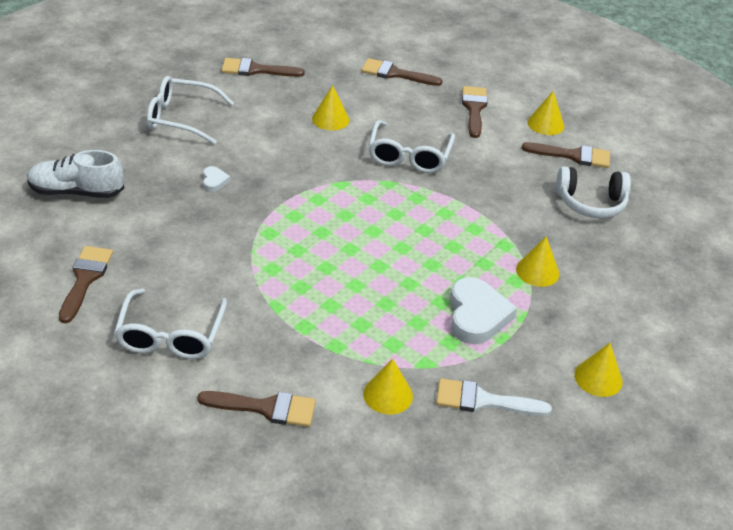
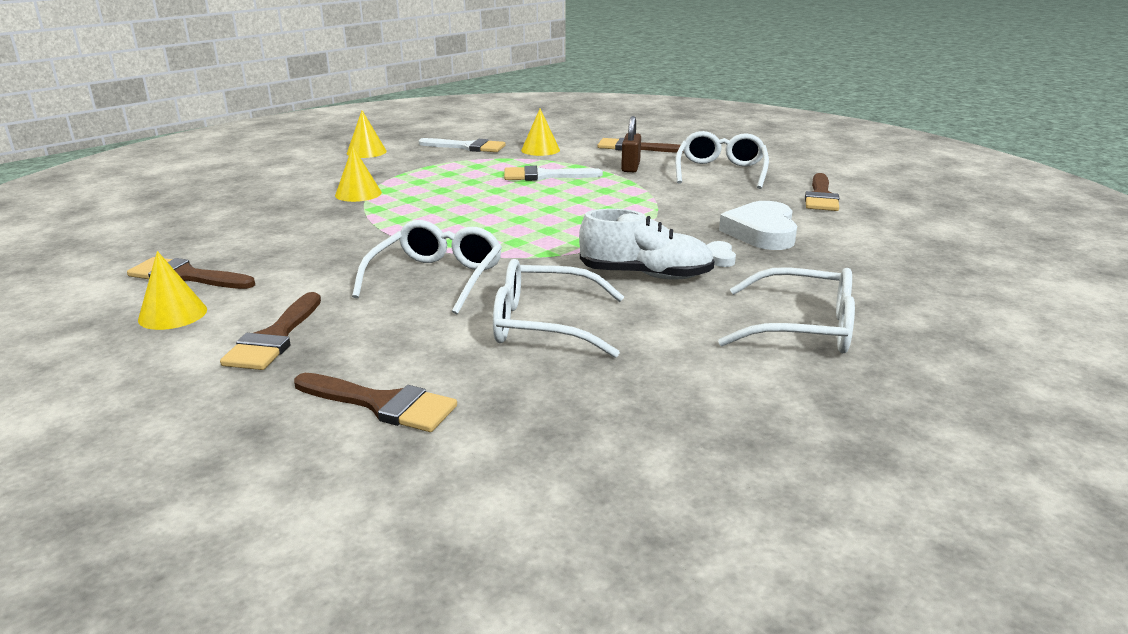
camera: 170 degrees left, 15 degrees down
(76, 192) = (891, 251): white shoe -> white shoe (645, 275)
(256, 70) = (689, 414): brown brush -> none
(273, 343) = (630, 167): none -> brown padlock
(330, 119) = (544, 324): yellow cone -> white glasses
(368, 317) = (544, 176): none -> white brush
(477, 315) = (442, 175): white heart -> white heart (762, 232)
(591, 203) = (230, 234): white headphones -> none

